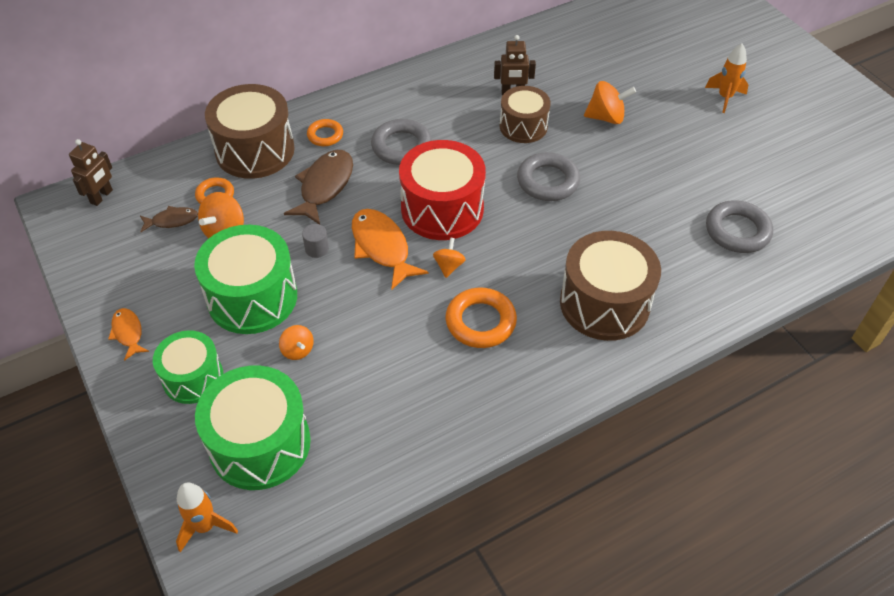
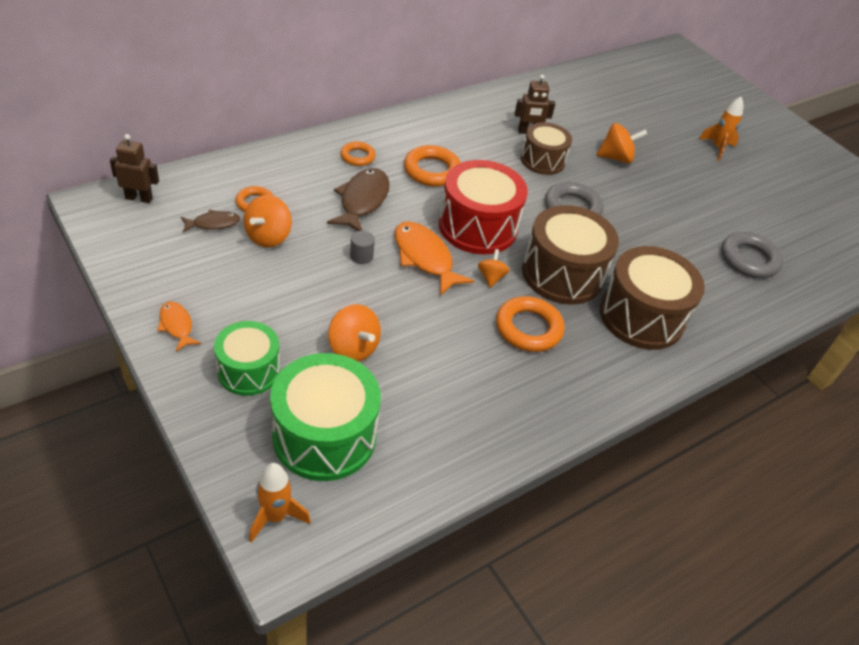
camera: 10 degrees left, 5 degrees down
(102, 197) = (139, 198): brown robot -> brown robot turned 105 degrees counterclockwise
(252, 297) = (302, 297): green drum -> none
(255, 150) = (290, 165): brown drum -> brown drum (562, 274)
(298, 350) = (353, 348): orange spinning top -> orange spinning top, size x1.62
(401, 146) = (432, 170): grey ring -> orange ring

